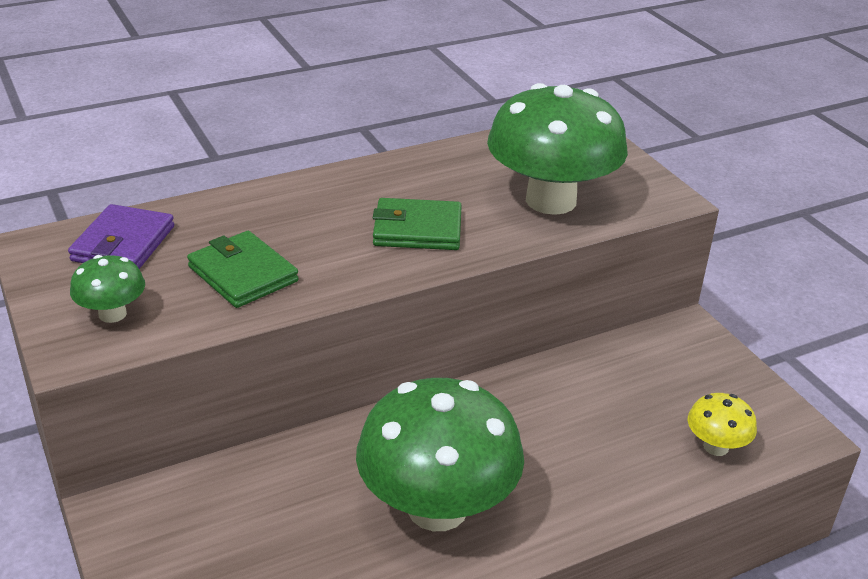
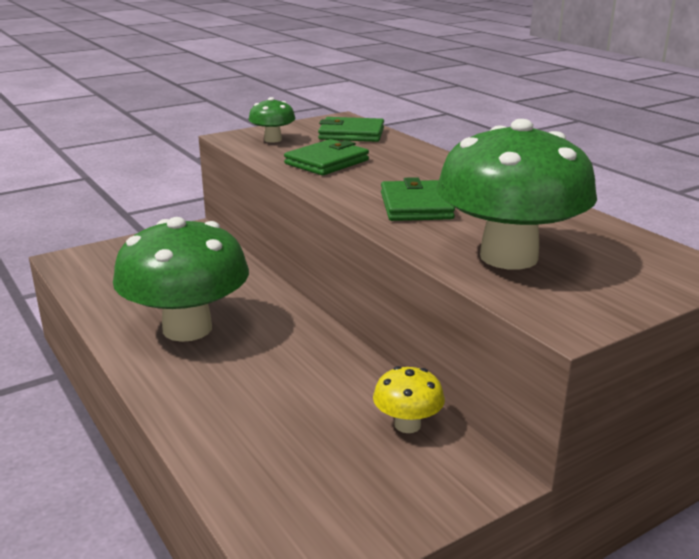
camera: 85 degrees right, 10 degrees down
(123, 243) = (351, 134): purple wallet -> green wallet
(716, 446) = (268, 485): yellow mushroom -> yellow mushroom (407, 425)

